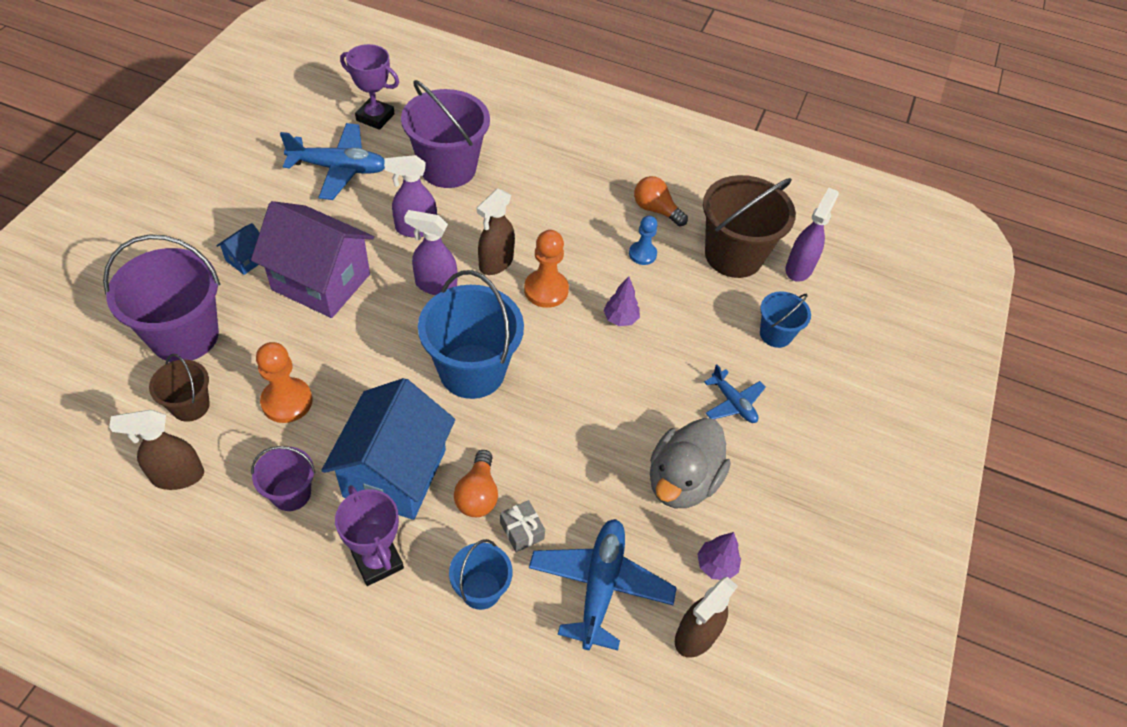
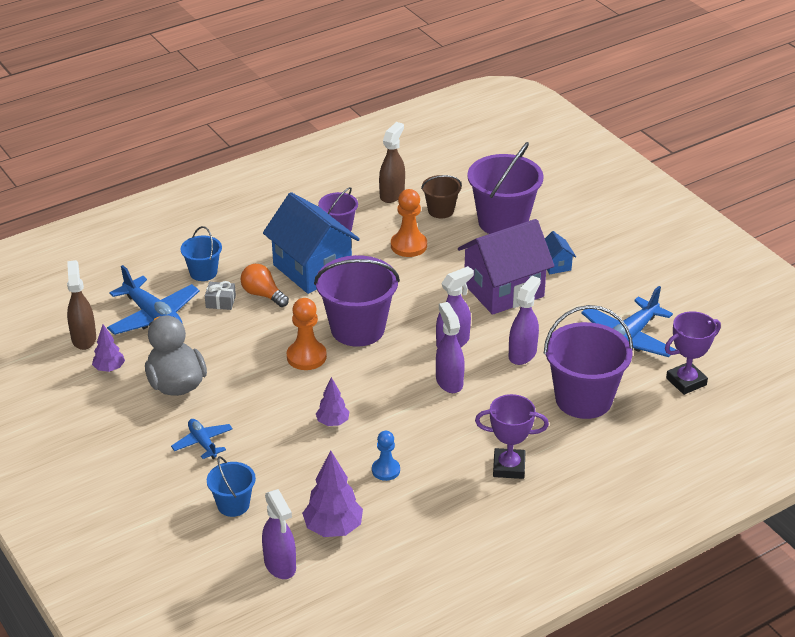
camera: 130 degrees right, 15 degrees down
(377, 561) = (262, 244): purple trophy -> purple trophy (509, 467)
(472, 371) = (357, 329): blue bucket -> purple bucket
(496, 263) = (449, 381): brown spray bottle -> purple spray bottle
(546, 290) = (397, 396): orange pawn -> orange pawn (306, 357)
(656, 210) = (429, 507): orange light bulb -> none
(733, 255) = (333, 528): brown bucket -> purple tree
(733, 403) = (203, 443): blue plane -> blue plane turned 60 degrees clockwise

